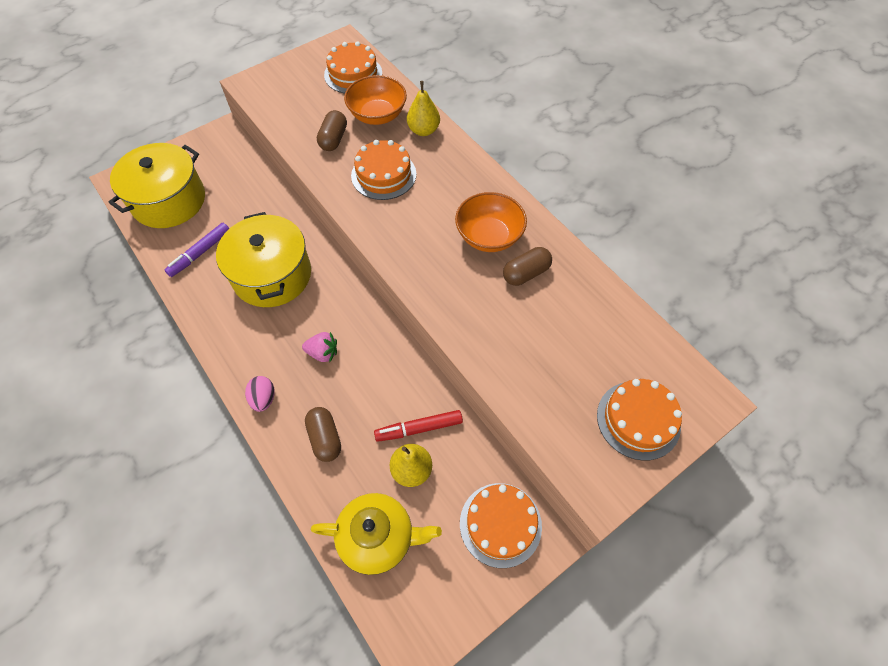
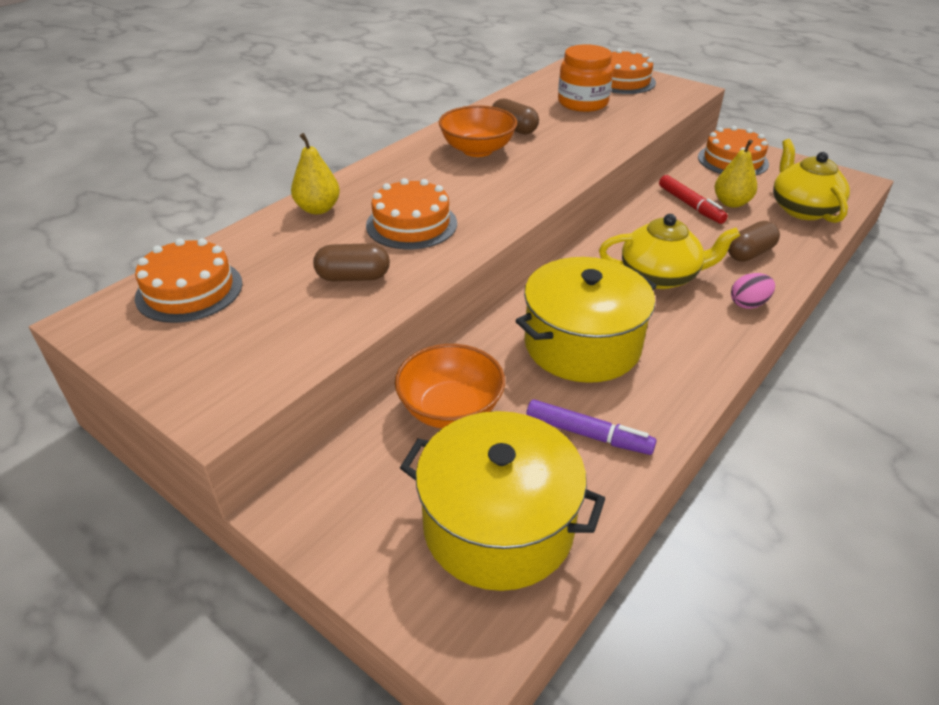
camera: 105 degrees left, 20 degrees down
(323, 353) = (660, 276): pink strawberry -> yellow teapot
(377, 115) = (292, 249): orange bowl -> orange bowl (450, 409)
(578, 353) = (583, 103): none -> orange jar

